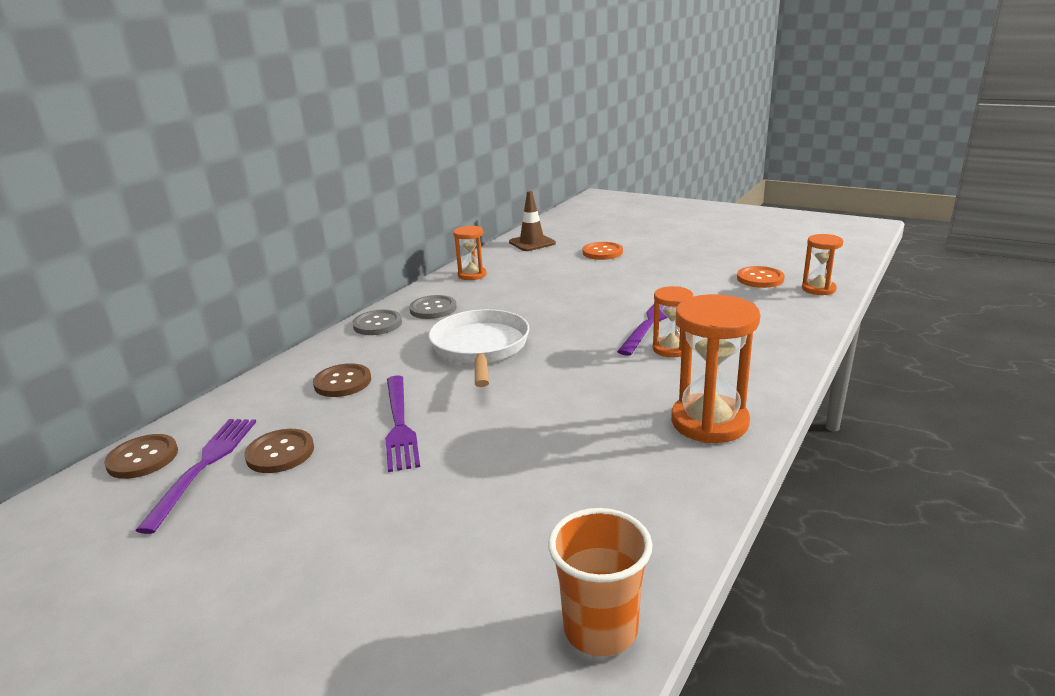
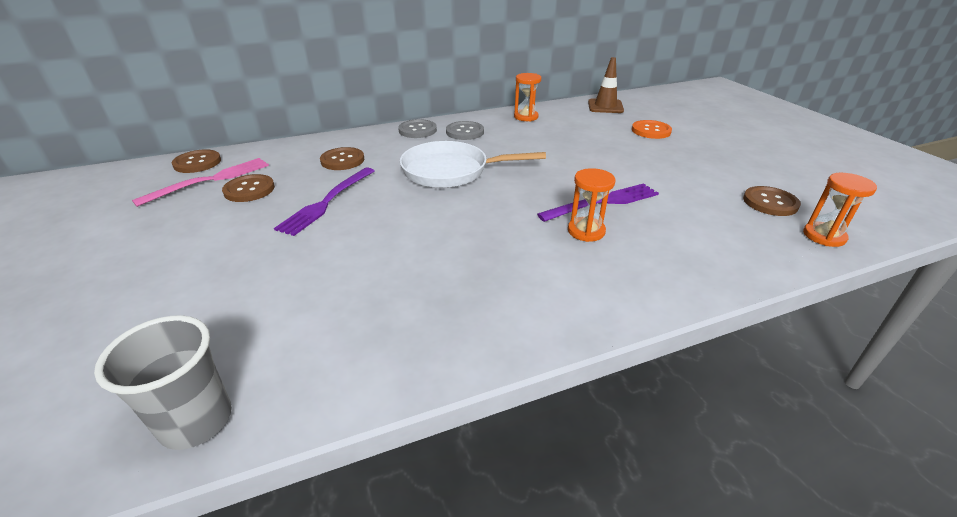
camera: 35 degrees right, 10 degrees up
(204, 466) = (210, 180): purple fork -> pink fork
(480, 348) = (450, 171): white pan -> white pan turned 120 degrees counterclockwise
(600, 629) = (196, 421): orange cup -> grey cup
(709, 422) = (520, 309): orange hourglass -> none
(760, 279) = (770, 202): orange button -> brown button

